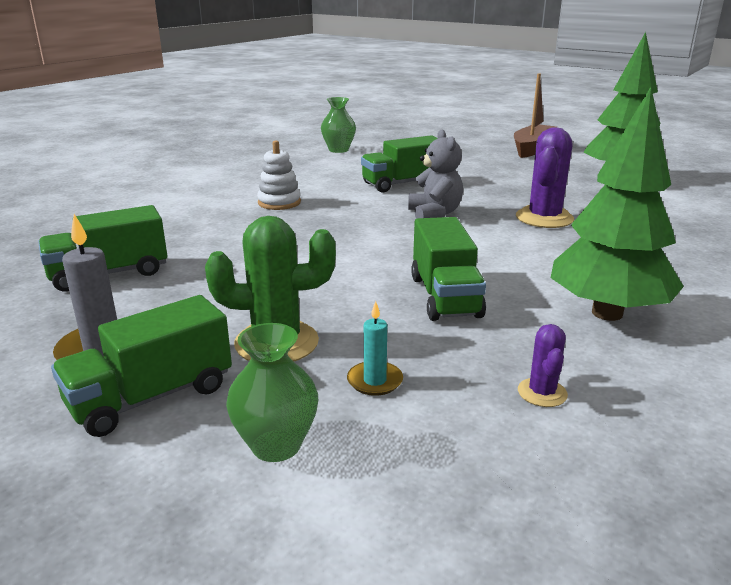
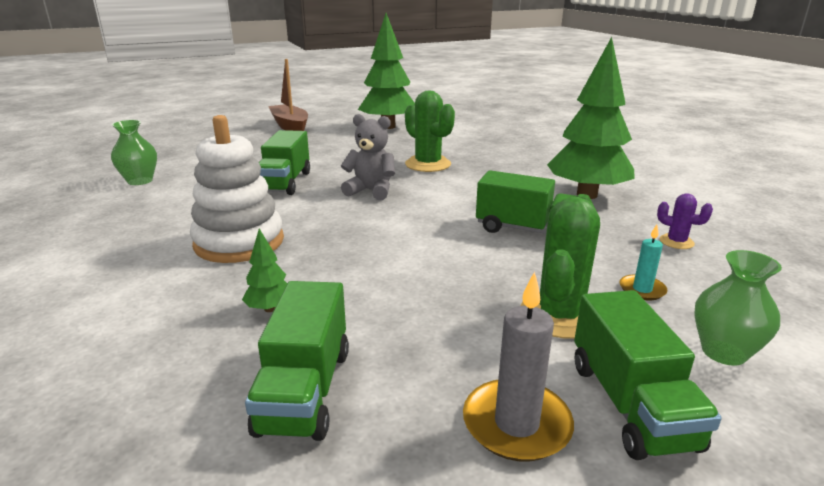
camera: 60 degrees left, 0 degrees up
(196, 238) = (270, 308): none -> green tree
(279, 203) = (239, 242): white stacking toy -> white stacking toy, size x1.73
(544, 218) = (428, 164): purple cactus -> green cactus

